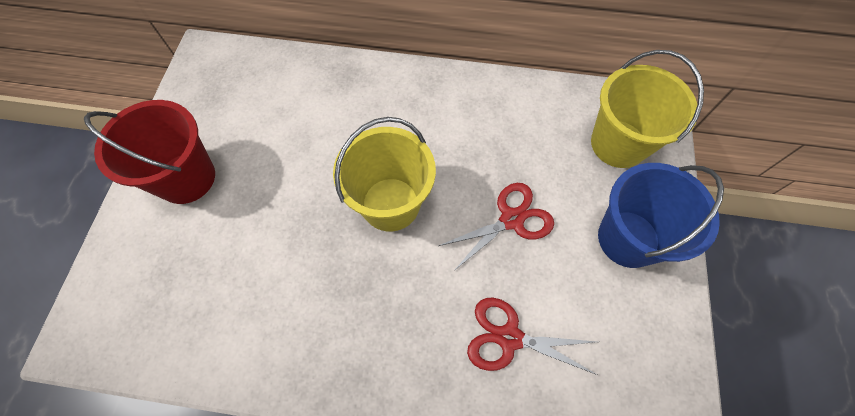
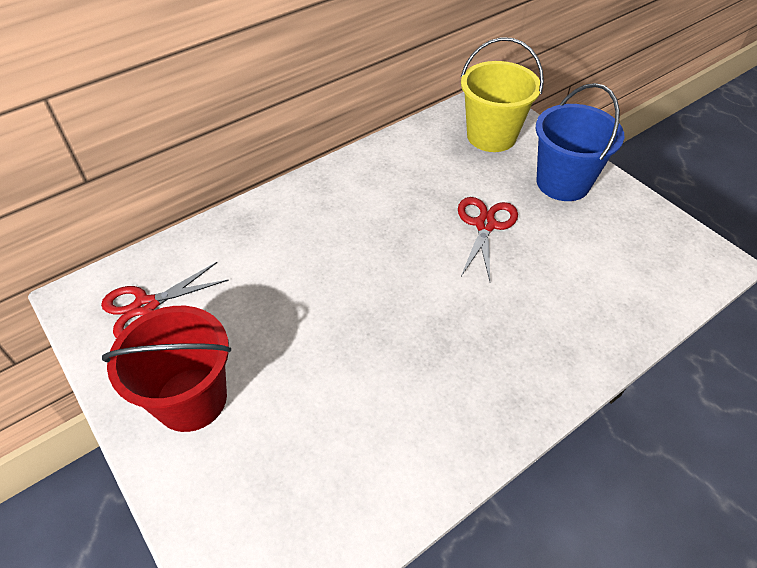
camera: 45 degrees left, 15 degrees down
(390, 204) = (393, 279): yellow bucket -> none
(509, 337) = (571, 291): red scissors -> red scissors (146, 306)

